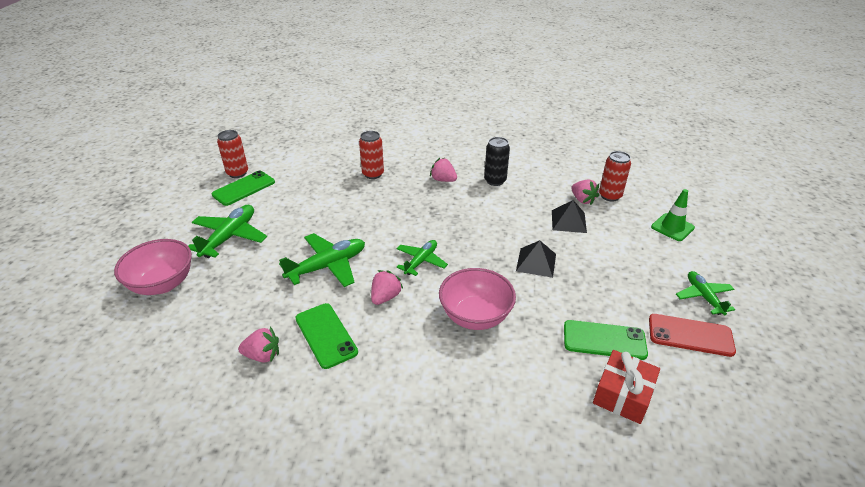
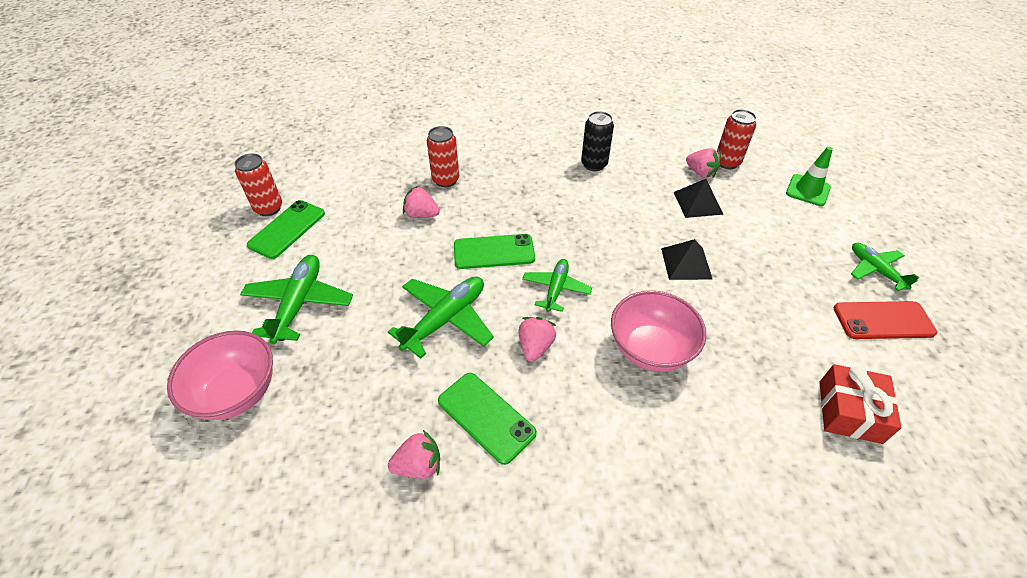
camera: 15 degrees left, 10 degrees up
(443, 180) = (534, 173): pink strawberry -> pink strawberry (421, 215)
(604, 340) = (801, 347): green phone -> green phone (494, 252)

